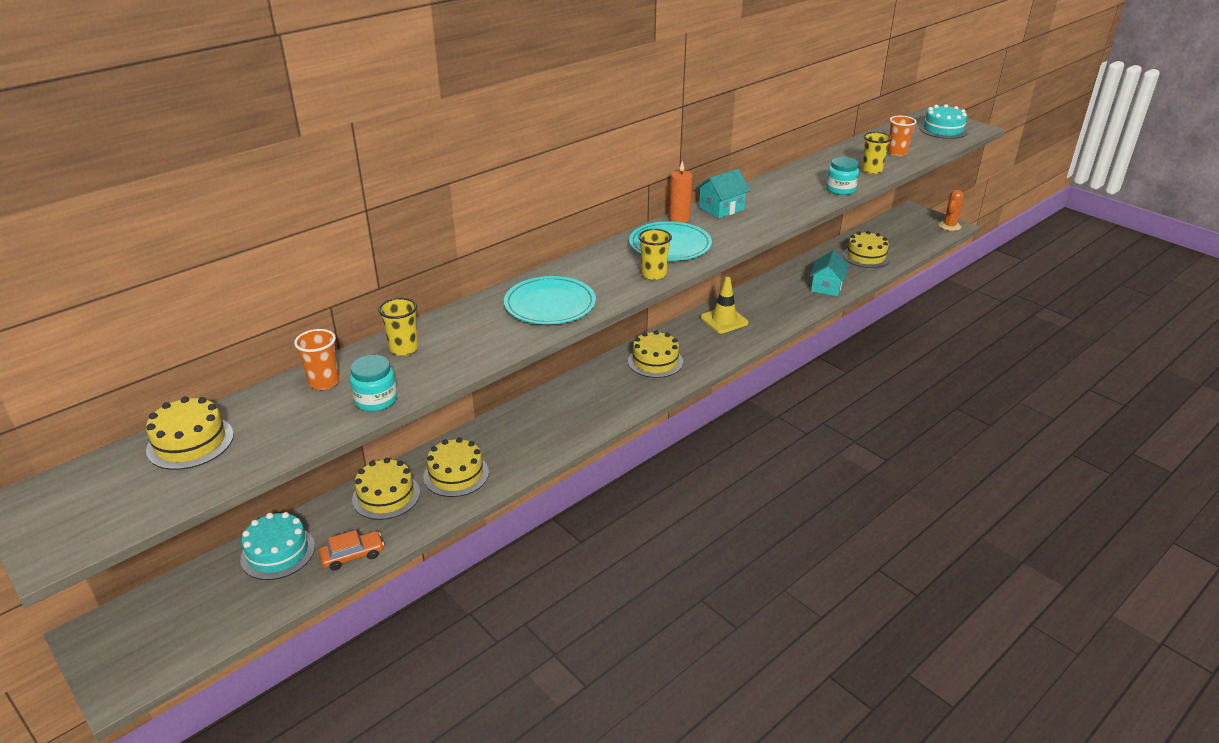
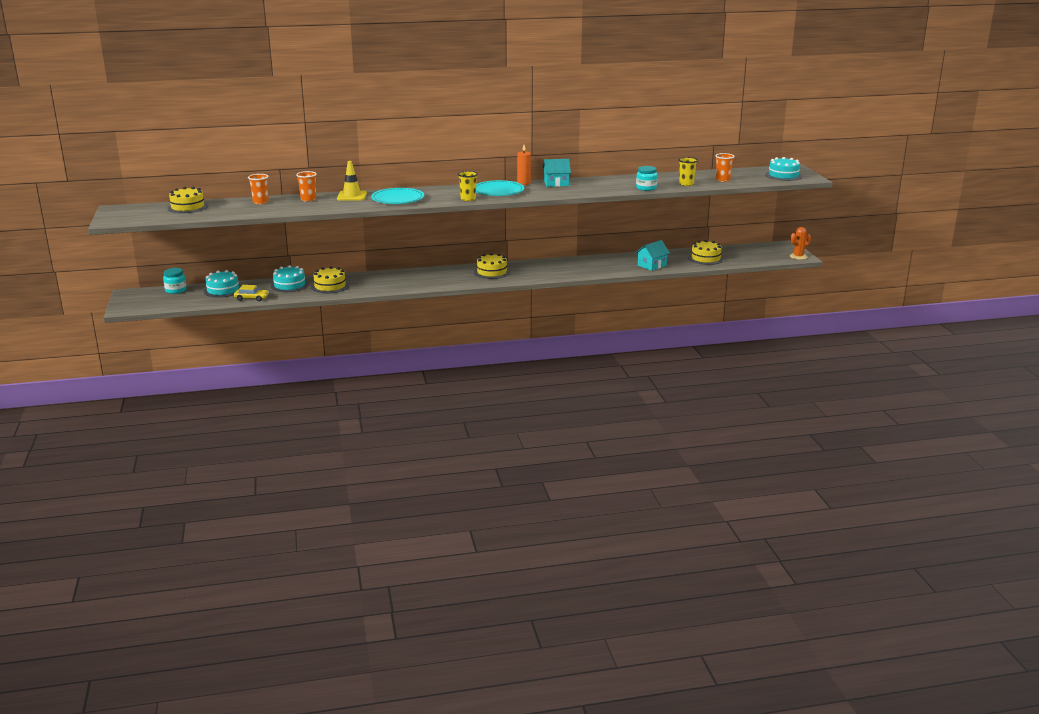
camera: 30 degrees right, 10 degrees down
(352, 555) = (251, 298): orange car -> yellow car
(376, 400) = (273, 210): turquoise jar -> turquoise jar (176, 290)
(386, 496) = (289, 285): yellow cake -> turquoise cake
(404, 349) = (308, 199): yellow cup -> orange cup
(724, 320) = (560, 265): yellow traffic cone -> yellow traffic cone (352, 196)

